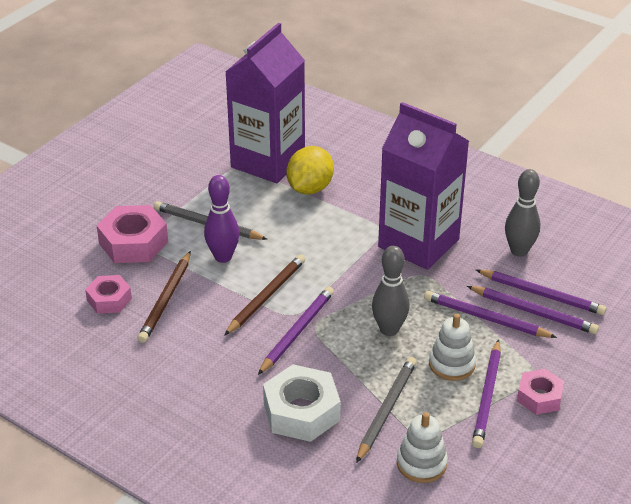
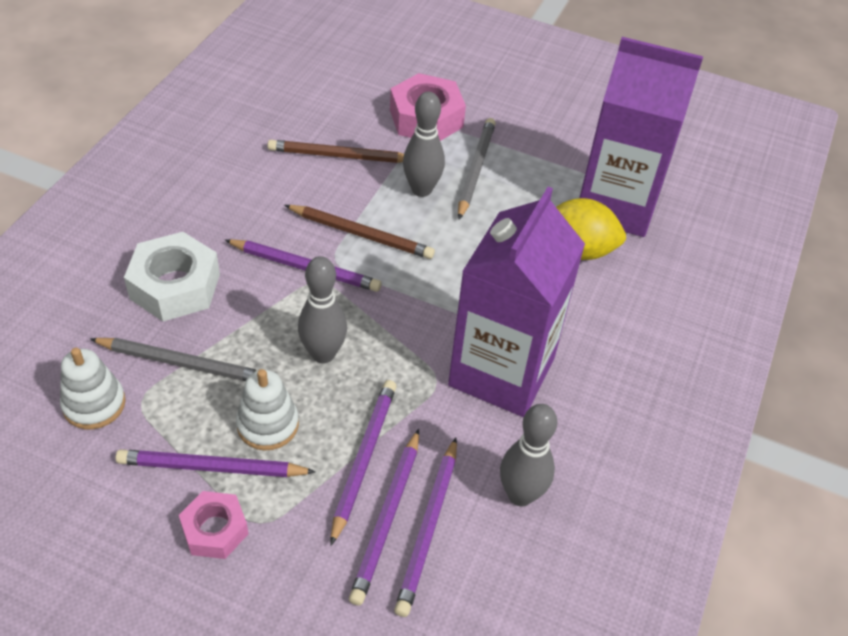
camera: 75 degrees right, 10 degrees up
(109, 299) = (331, 116): pink nut -> none
(223, 257) = (421, 190): purple bowling pin -> grey bowling pin

